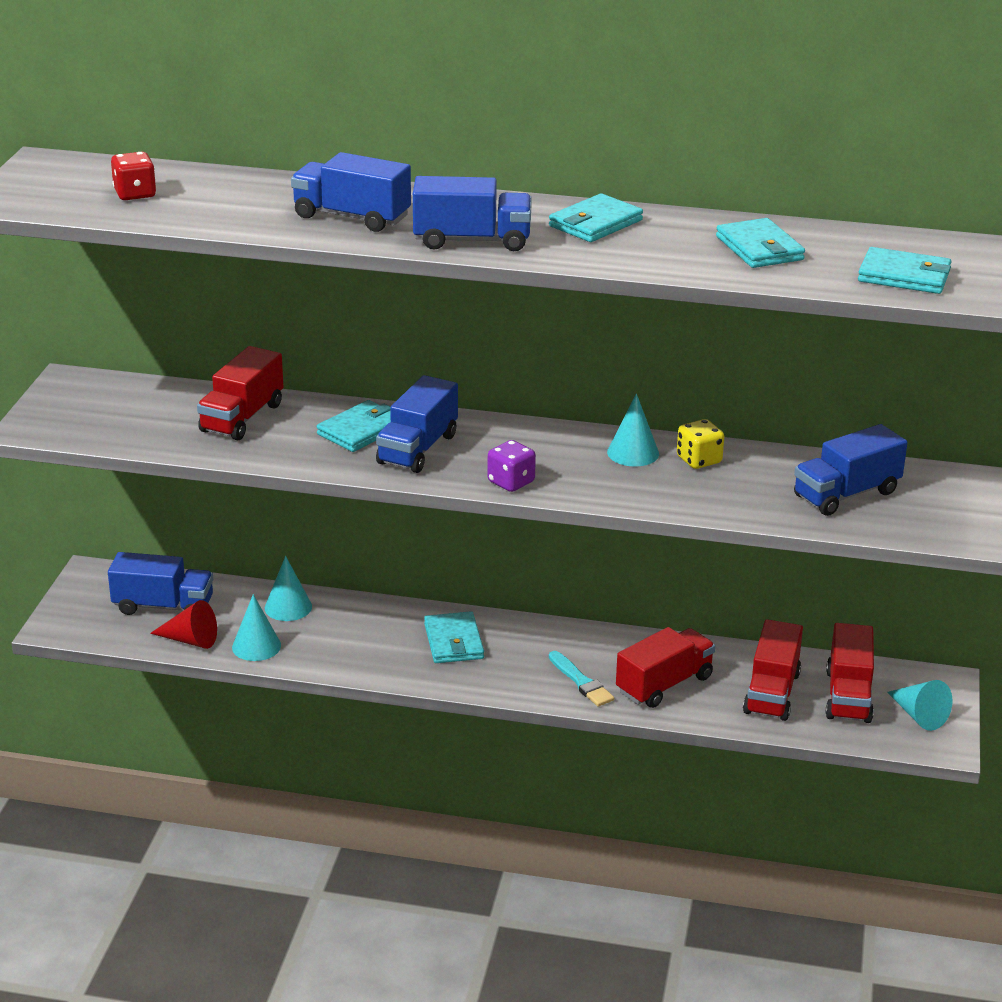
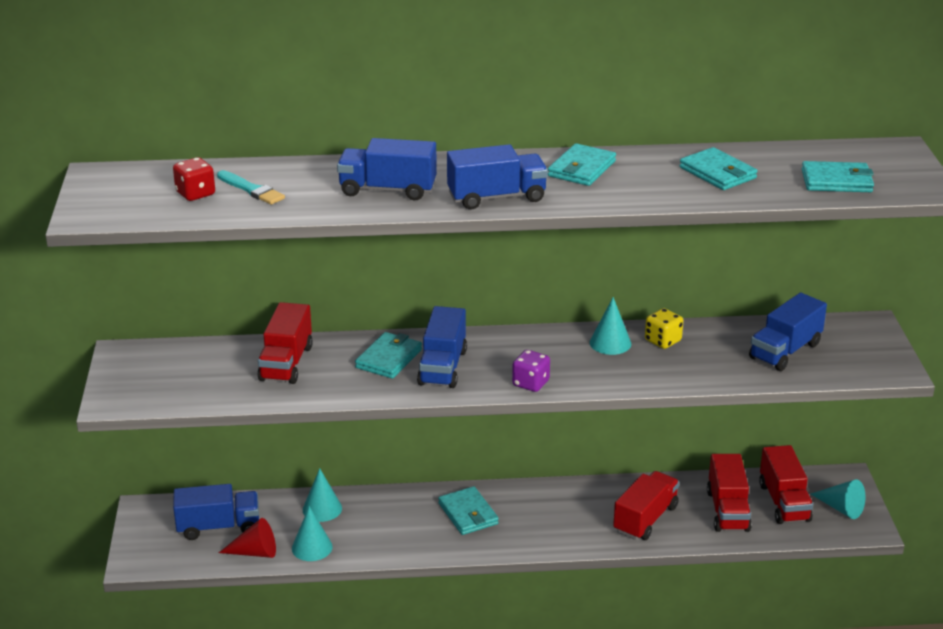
camera: 15 degrees left, 0 degrees up
(581, 682) = (582, 529): turquoise brush -> turquoise brush (251, 190)

